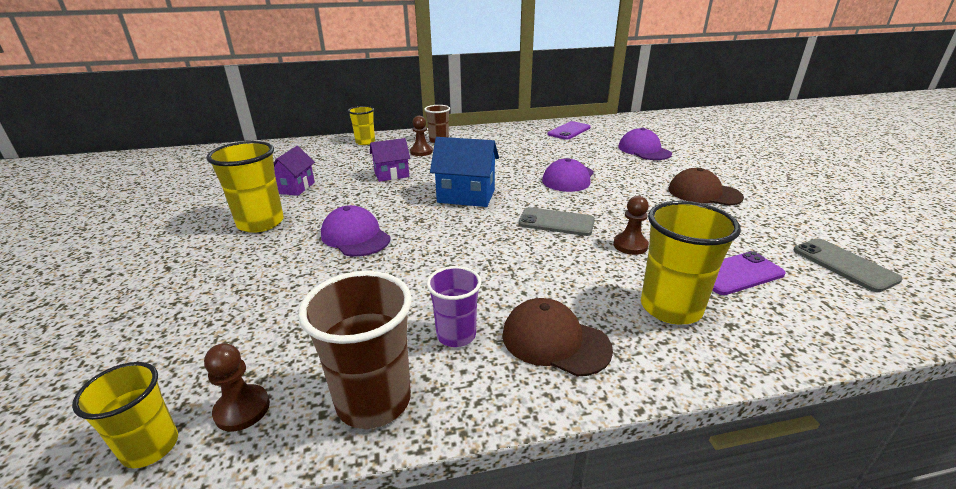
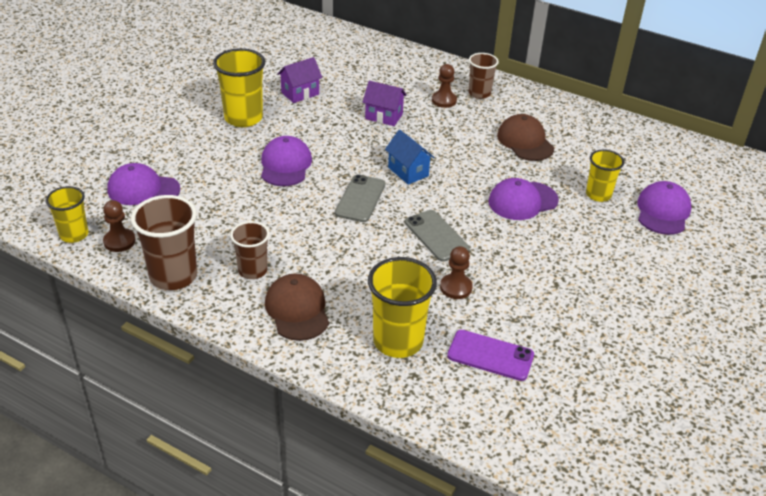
camera: 40 degrees right, 10 degrees up
(210, 334) = (143, 189): none -> purple cap
(365, 142) = (413, 63): yellow cup -> yellow cup (598, 195)
(456, 335) = (252, 270): purple cup -> brown cup
(466, 196) = (408, 172): blue house -> blue house, size x0.66
(569, 131) = (631, 145): purple phone -> none
(704, 193) = (617, 287): brown cap -> brown cap (525, 141)
(844, 264) = (591, 408): grey phone -> grey phone (360, 199)

